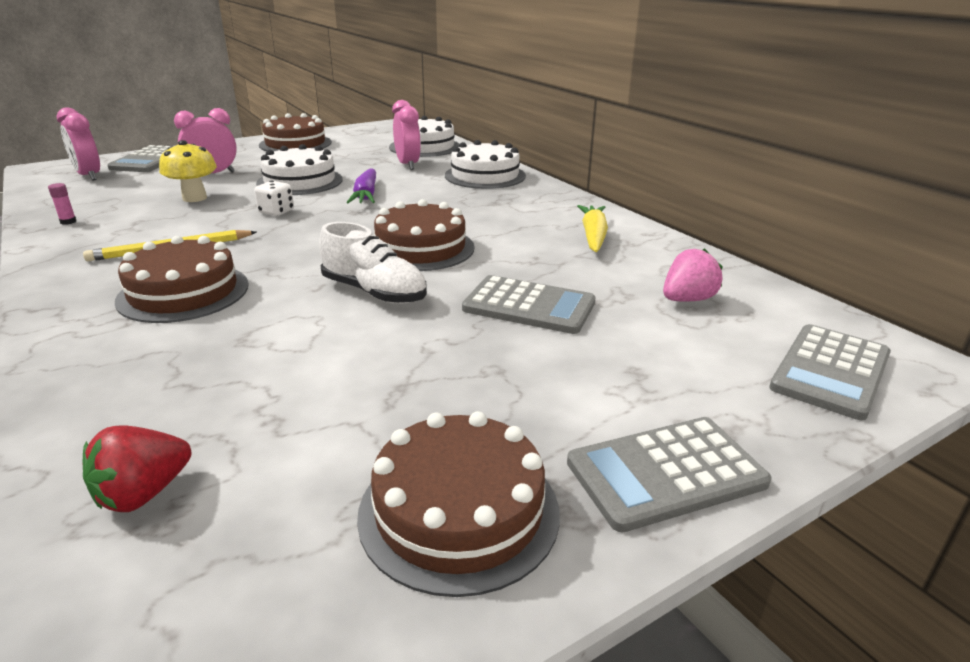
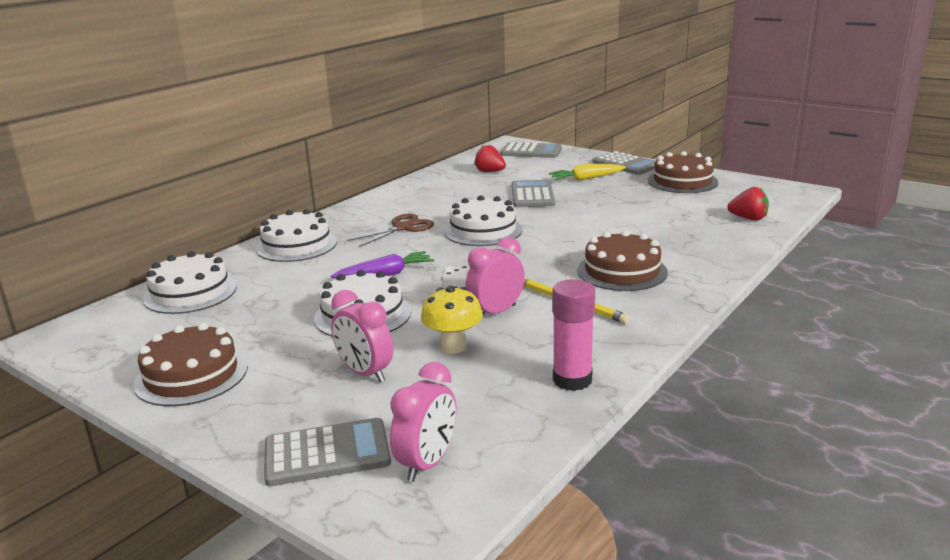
camera: 110 degrees left, 5 degrees down
(68, 222) = (572, 380): pink glue stick -> pink glue stick, size x2.37
(374, 292) = (558, 226): white shoe -> none
(408, 165) = (273, 283): pink clock -> pink clock (496, 312)
(421, 248) = (483, 230): brown cake -> white cake
(482, 215) = (402, 228): none -> brown scissors
(593, 236) = (418, 196): yellow carrot -> yellow carrot (586, 179)
(687, 299) = (490, 172): pink strawberry -> red strawberry

